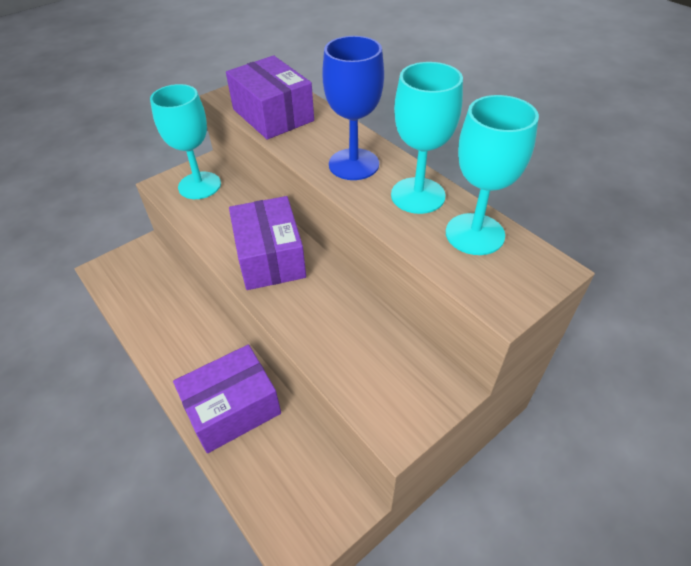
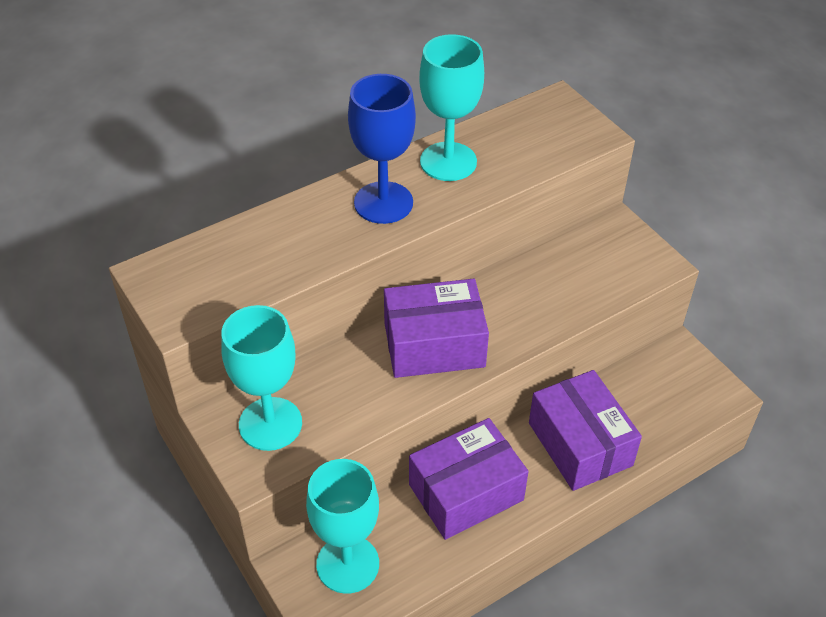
camera: 85 degrees left, 0 degrees up
(273, 115) = (252, 269): purple box -> purple box (466, 492)
(474, 234) = (510, 134): turquoise goblet -> turquoise goblet (347, 564)

